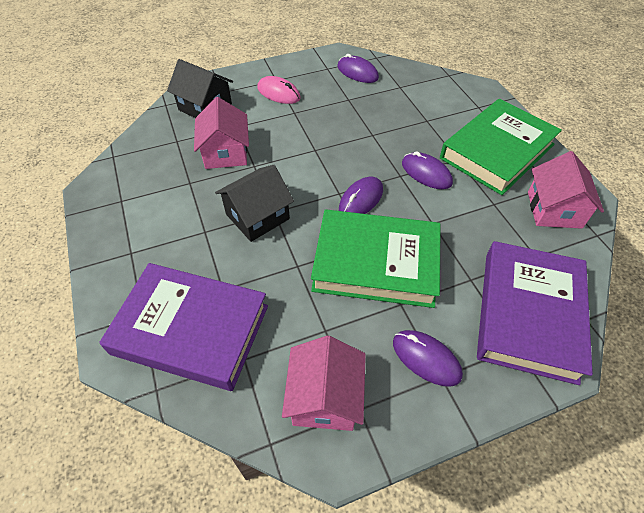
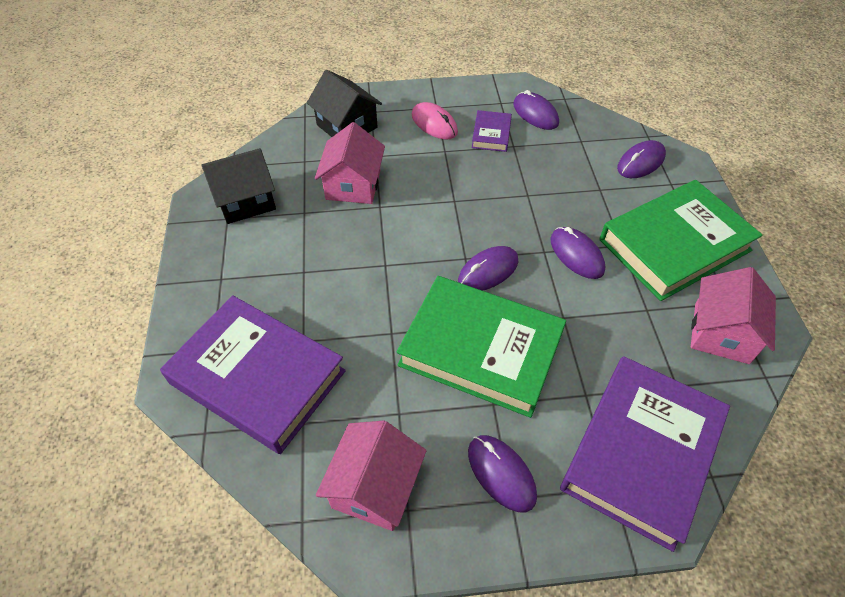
camera: 15 degrees right, 0 degrees up
(257, 216) = (365, 266): black house -> black house (246, 201)
(328, 93) = (491, 134): none -> purple book
(450, 95) = (640, 162): none -> purple mouse

